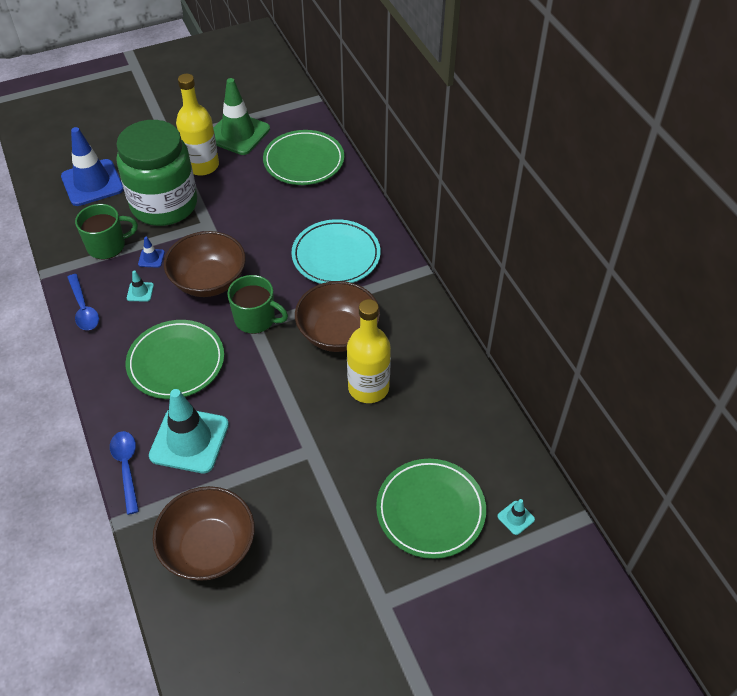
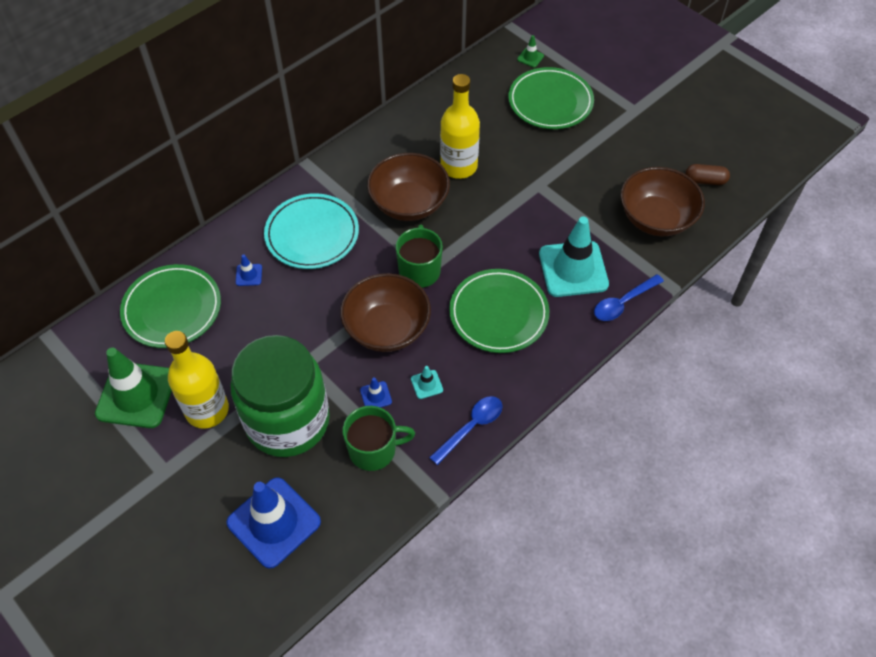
camera: 110 degrees left, 5 degrees up
(107, 246) = (373, 450): green mug -> green mug turned 120 degrees clockwise
(234, 631) = (705, 180): none -> brown capsule
(313, 208) = (249, 275): none -> blue traffic cone
(516, 518) = (530, 58): turquoise traffic cone -> green traffic cone

